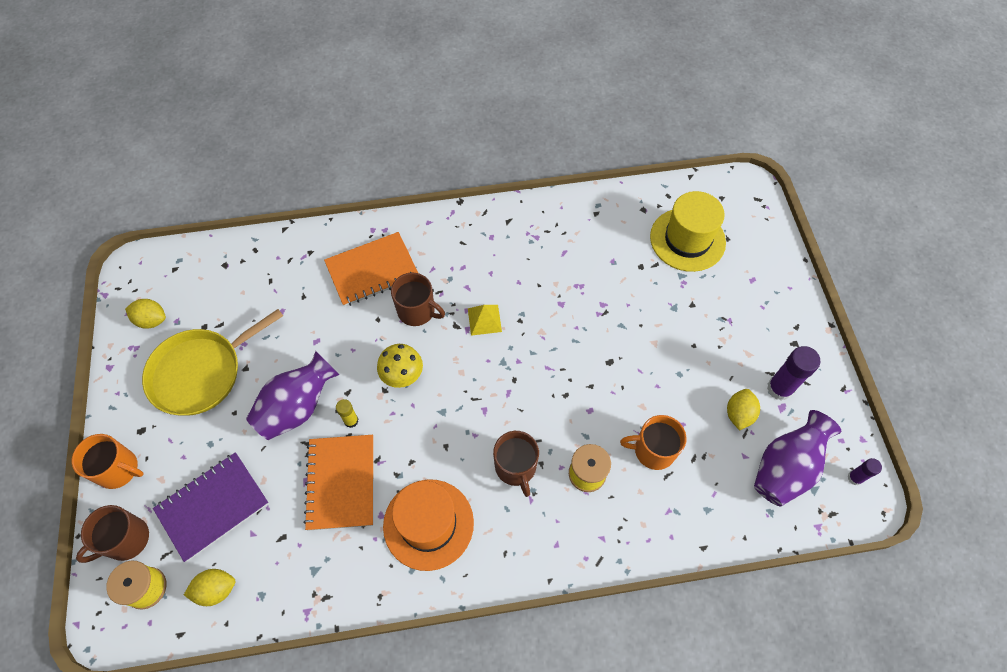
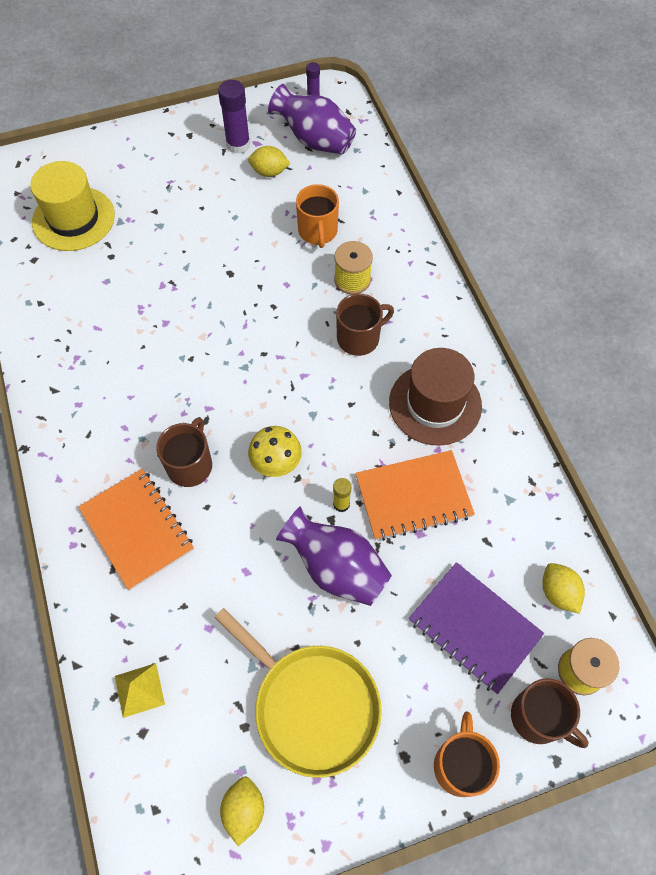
camera: 100 degrees left, 0 degrees up
(428, 524) = (435, 404): orange hat -> brown hat
(484, 320) = (194, 393): yellow pyramid -> yellow pyramid (139, 690)

